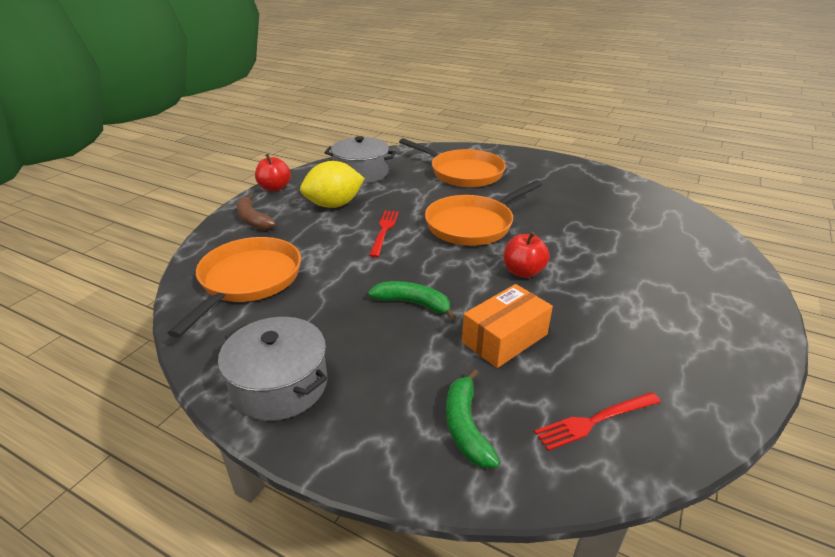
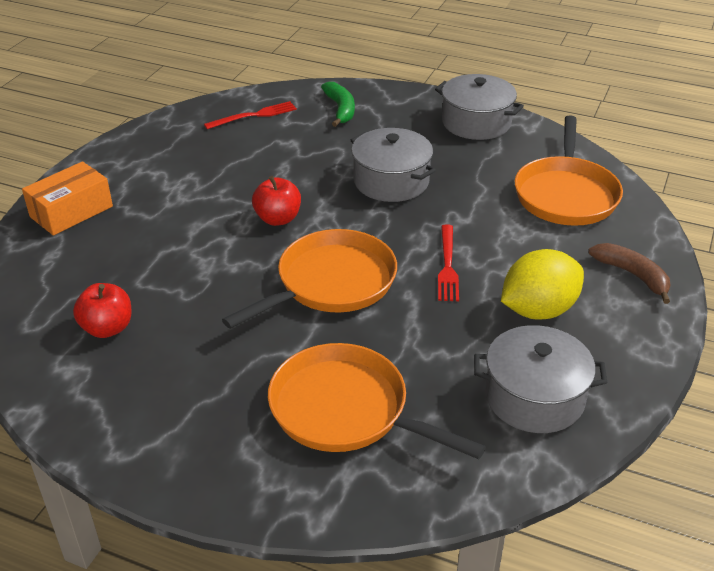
camera: 175 degrees right, 5 degrees up
(274, 188) = (657, 344): red apple -> red apple (107, 328)
(413, 303) = (391, 181): green banana -> grey pot
(504, 338) = (307, 158): orange box -> orange box (71, 211)

